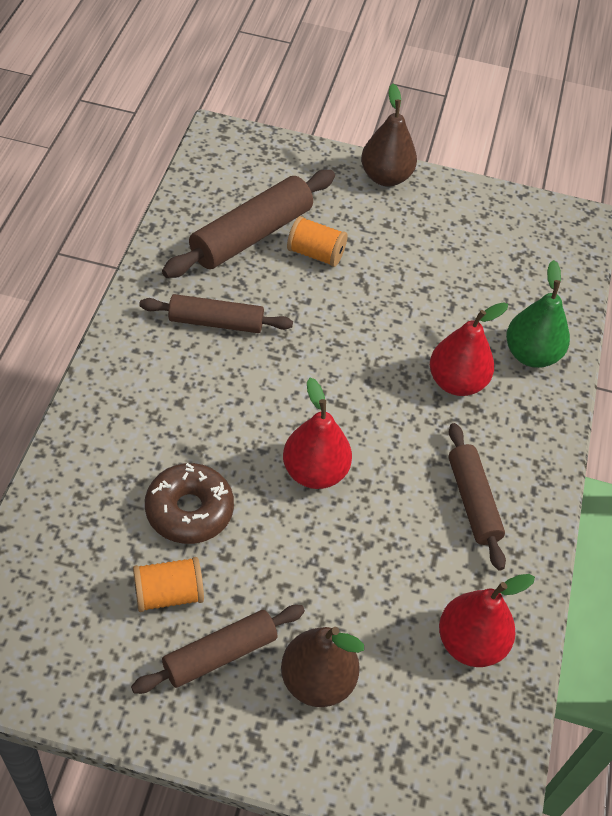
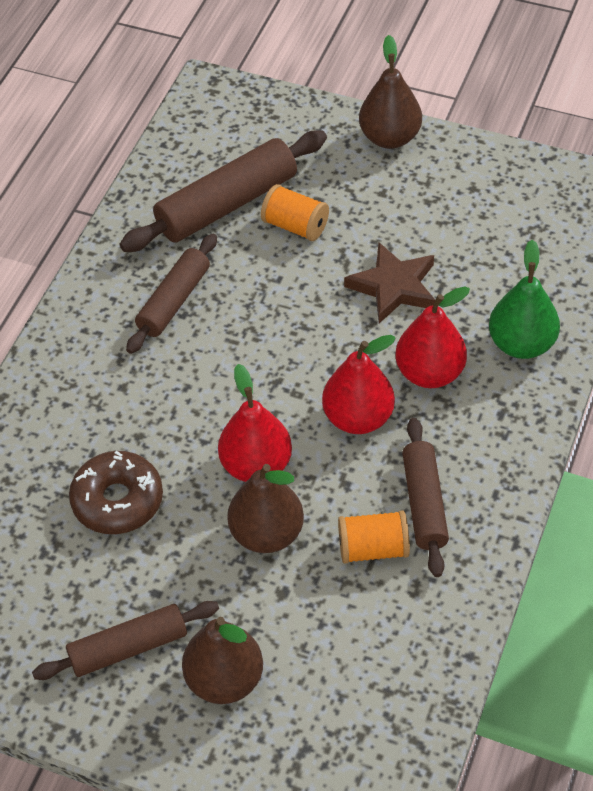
camera: 15 degrees right, 0 degrees up
(168, 594) = (84, 585): orange spool -> orange spool (373, 549)
(216, 322) = (174, 301): brown rolling pin -> brown rolling pin turned 75 degrees counterclockwise
(334, 536) = (267, 534): none -> brown pear
(411, 306) = (393, 287): none -> brown star
(470, 643) = (394, 651): red pear -> red pear (358, 418)

